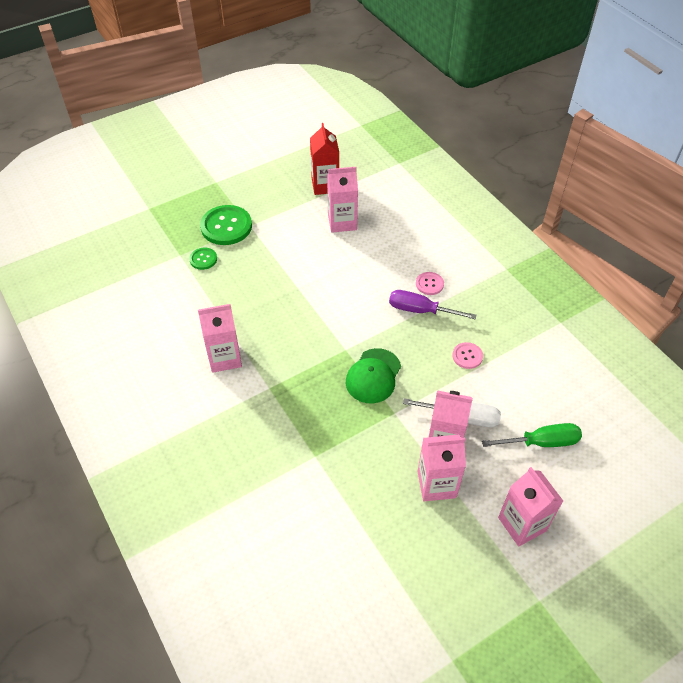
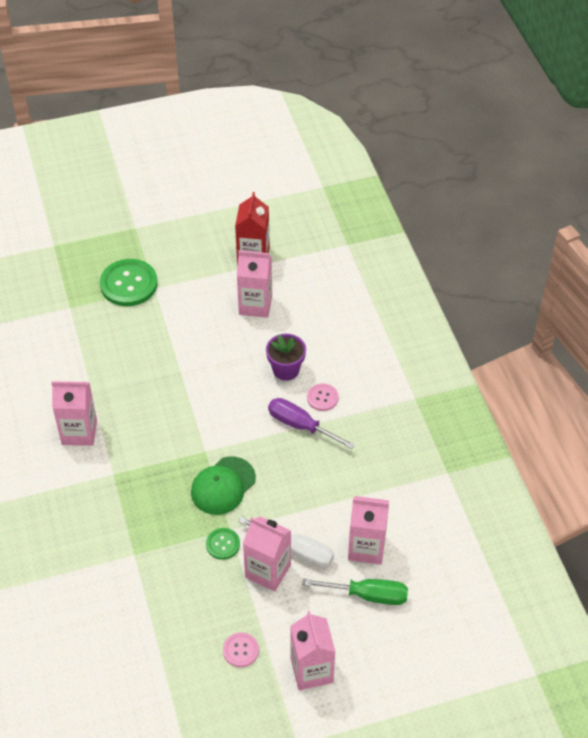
camera: 15 degrees right, 0 degrees up
(203, 259) = (92, 317): green button -> green button (223, 544)
(389, 268) = (286, 370): none -> purple flower pot
(436, 484) = (243, 611): pink carton -> pink carton (366, 548)
(467, 356) = (329, 487): pink button -> pink button (240, 650)

